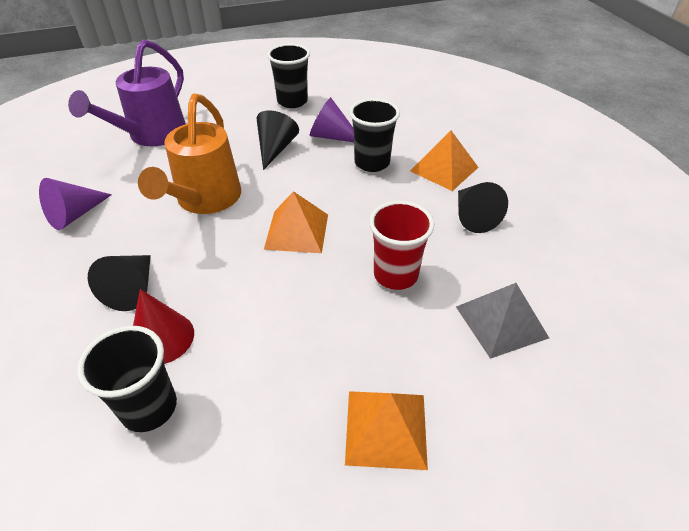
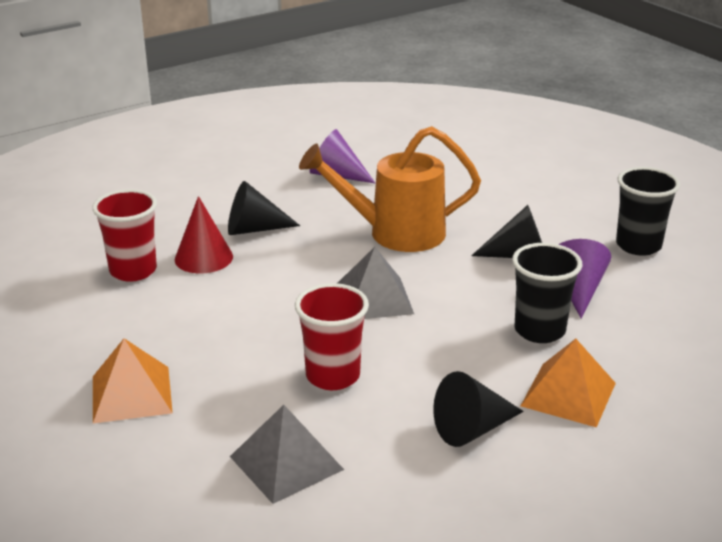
camera: 75 degrees right, 15 degrees down
(149, 407) = (133, 271): black cup -> red cup
(151, 135) = (487, 175): purple watering can -> none
(297, 231) = (374, 298): orange pyramid -> grey pyramid

